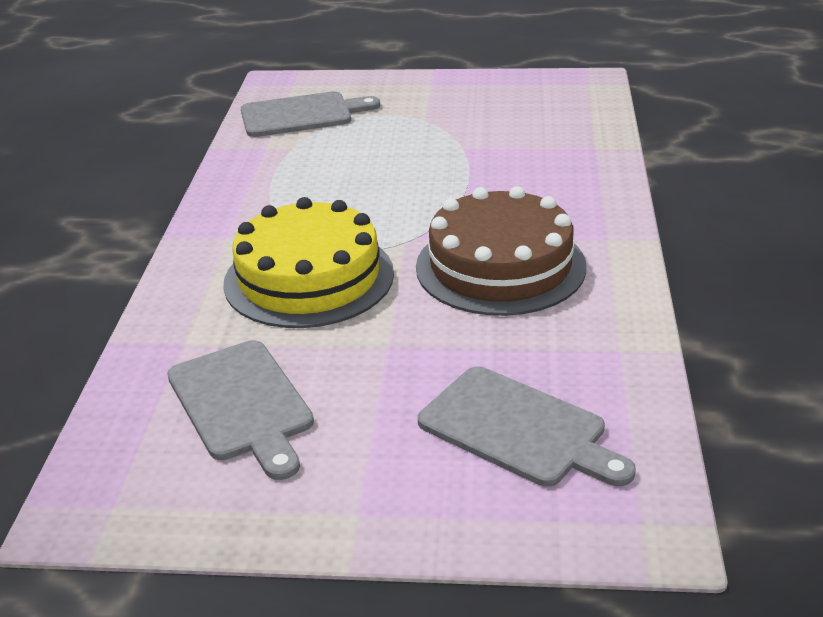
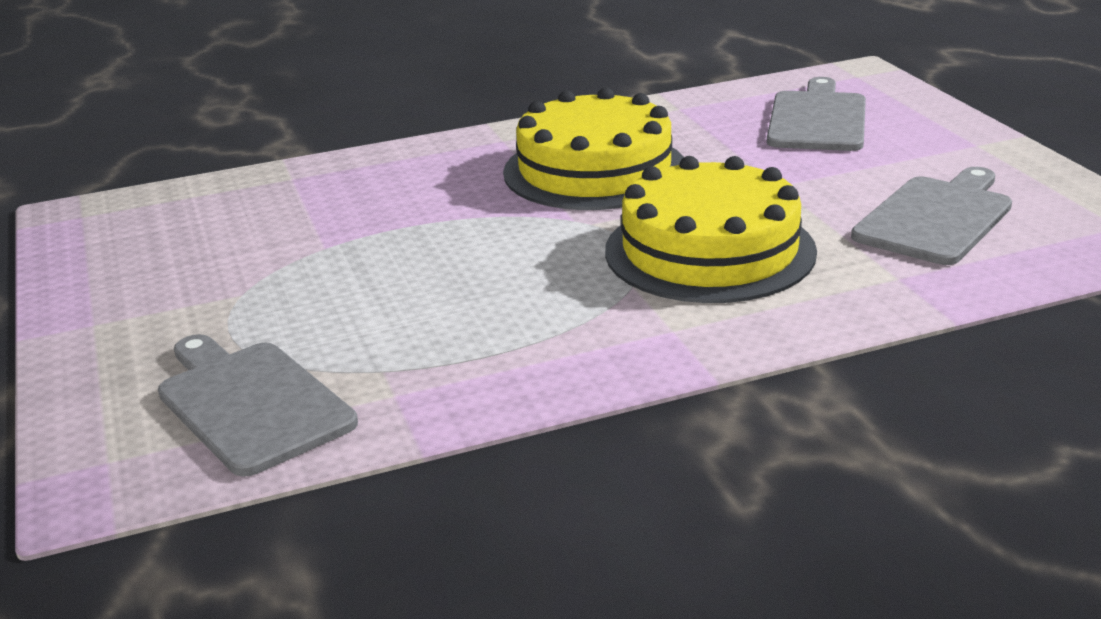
camera: 115 degrees left, 5 degrees down
(500, 266) = (595, 170): brown cake -> yellow cake

